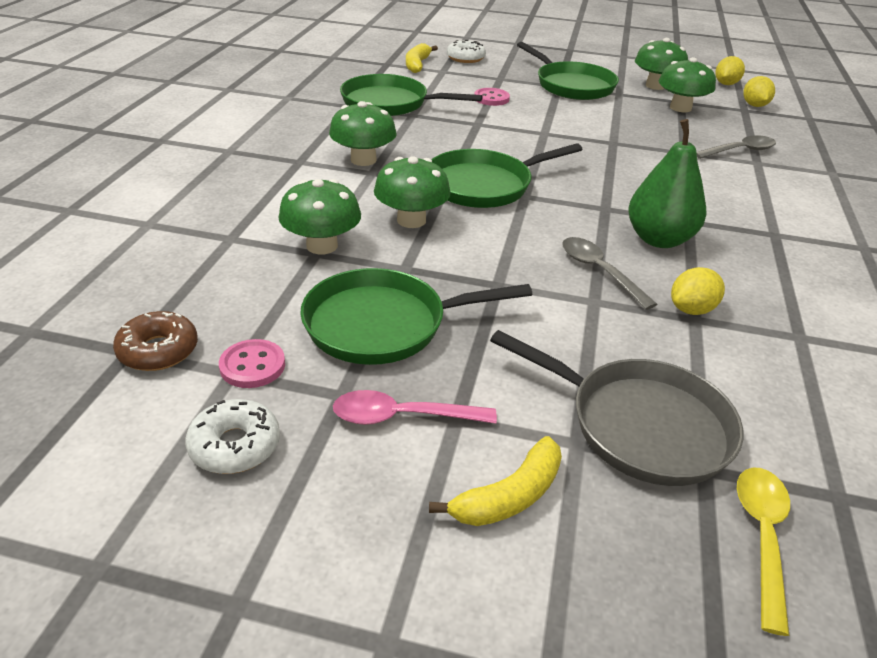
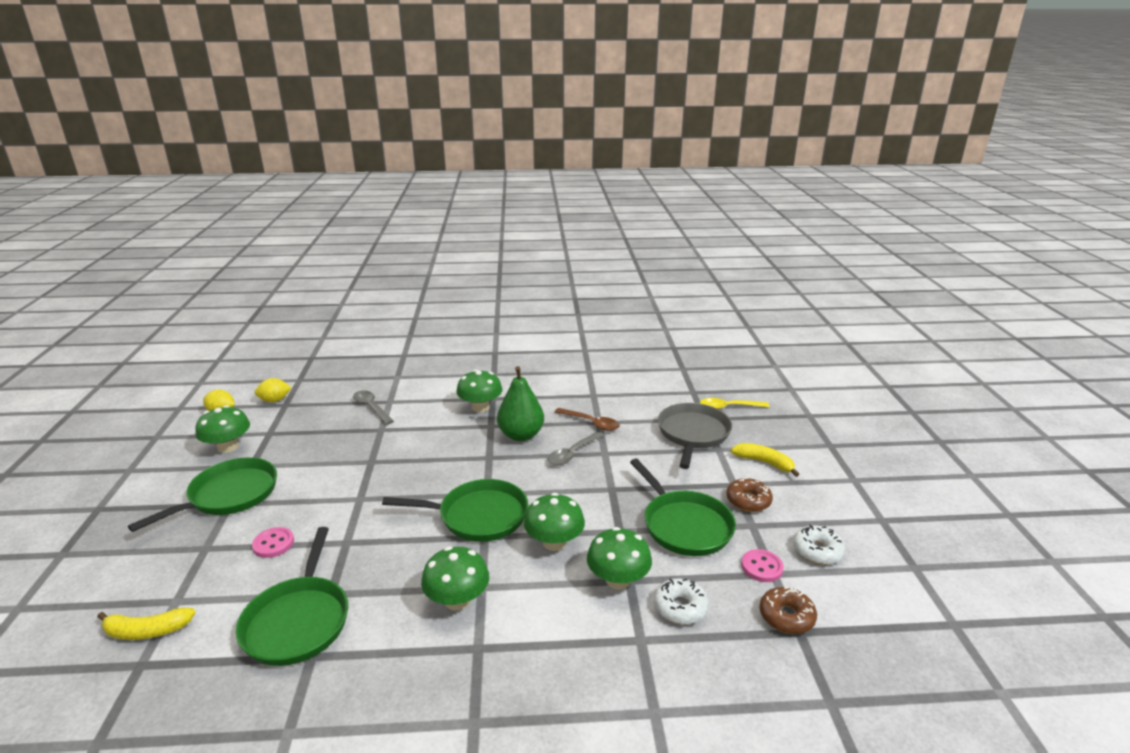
camera: 105 degrees left, 10 degrees down
(403, 417) = (748, 500): pink spoon -> brown donut
(465, 58) = (123, 590): white donut -> white donut (680, 607)
(484, 185) = (478, 516): green pan -> green pan turned 45 degrees counterclockwise
(680, 108) = (285, 433): green mushroom -> green mushroom (480, 407)
(691, 309) = (591, 423): yellow lemon -> brown spoon

